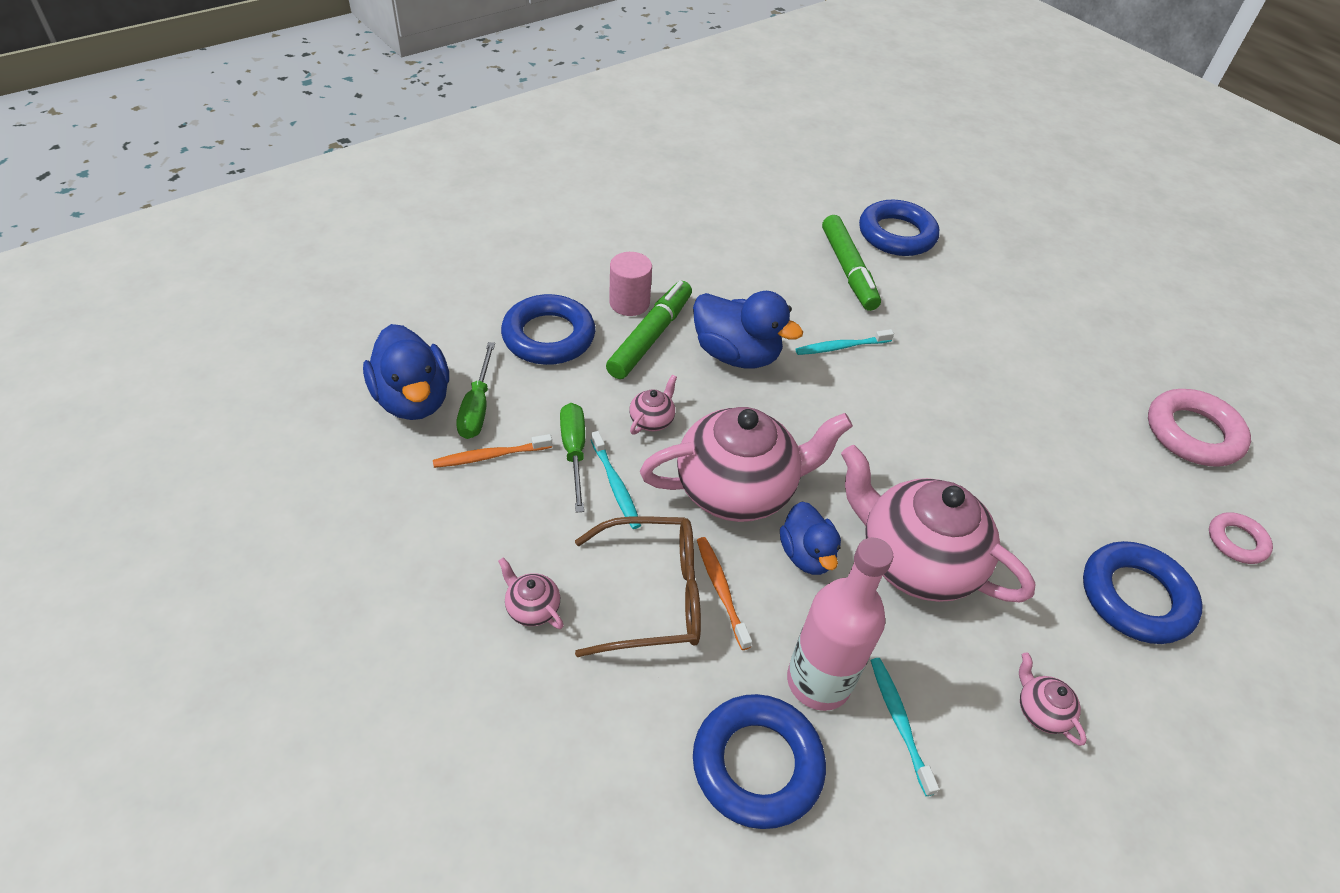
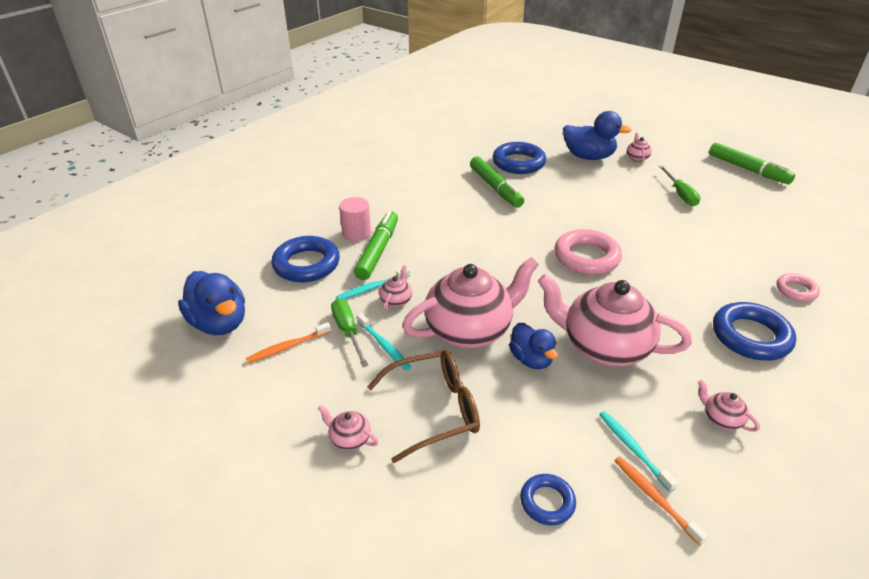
camera: 10 degrees left, 10 degrees down
(477, 407) = (268, 318): green screwdriver -> green screwdriver (680, 194)
(721, 590) = (481, 395): orange toothbrush -> orange toothbrush (654, 497)
(736, 354) = (440, 250): blue duck -> blue duck (588, 157)
(757, 764) = (547, 502): blue ring -> blue ring, size x0.56
(818, 681) = (569, 437): pink bottle -> none
(841, 347) = (507, 232): turquoise toothbrush -> turquoise toothbrush (372, 288)
(1080, 263) = (637, 158): none -> pink teapot
(1192, 433) = (743, 236): pink ring -> pink ring (586, 257)
(1248, 320) = (747, 169): none -> green marker

